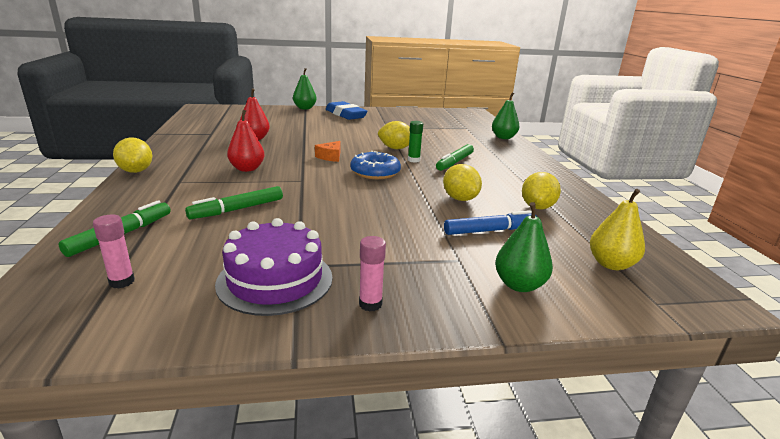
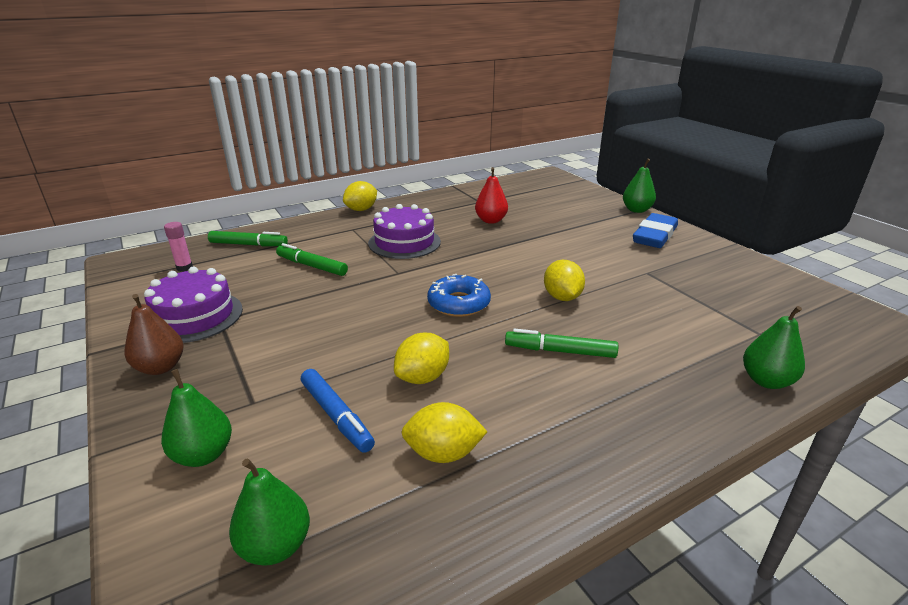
camera: 70 degrees right, 5 degrees up
(247, 169) = (404, 242): red pear -> purple cake
(330, 157) = (481, 268): orange cheese -> none
(370, 304) = (160, 367): pink glue stick -> brown pear
(413, 160) = (531, 318): green glue stick -> none
(611, 264) = (275, 546): yellow pear -> green pear

